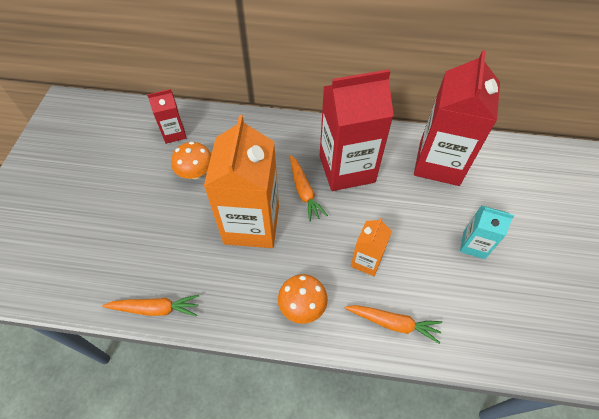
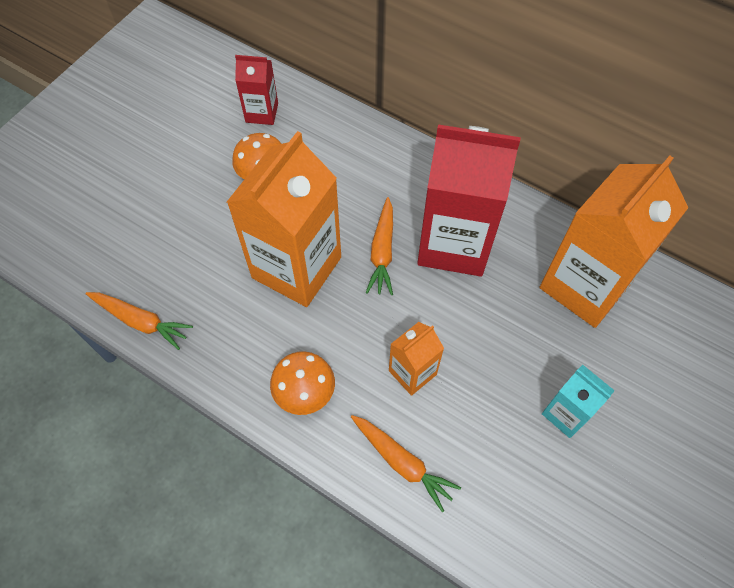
camera: 25 degrees right, 5 degrees up
(439, 163) = (585, 285): red carton -> orange carton

